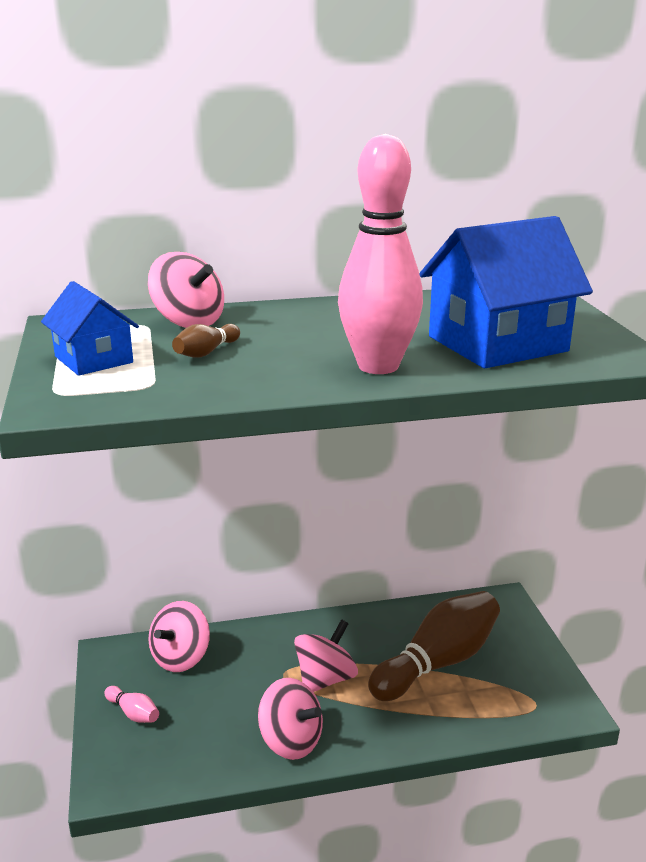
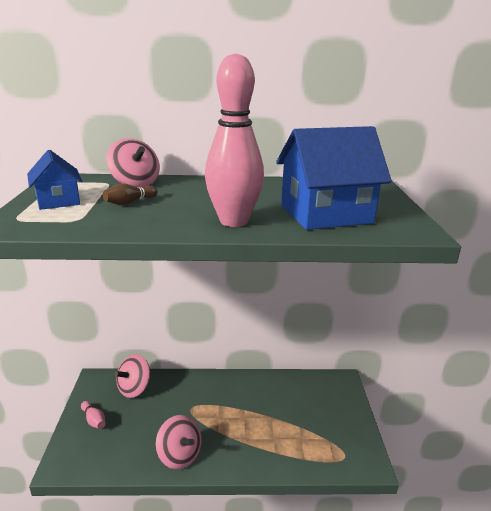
camera: 10 degrees right, 0 degrees up
(325, 679) = (215, 416): pink spinning top -> none
(438, 663) = (288, 416): brown bowling pin -> none

